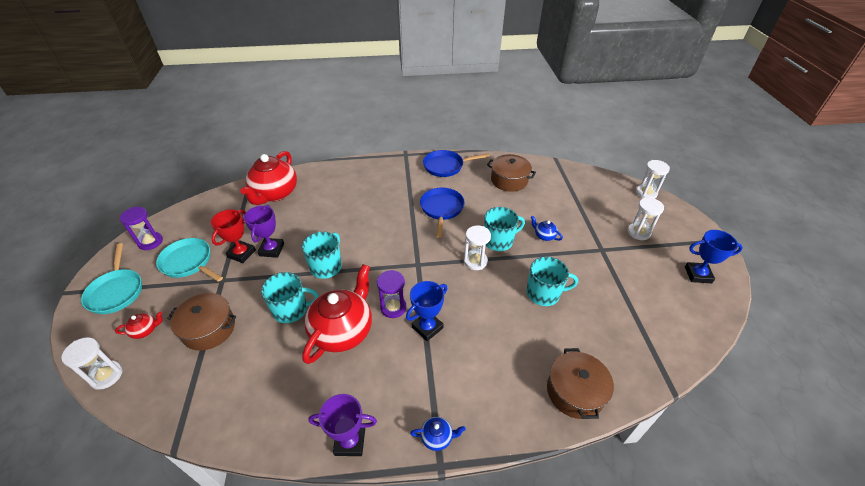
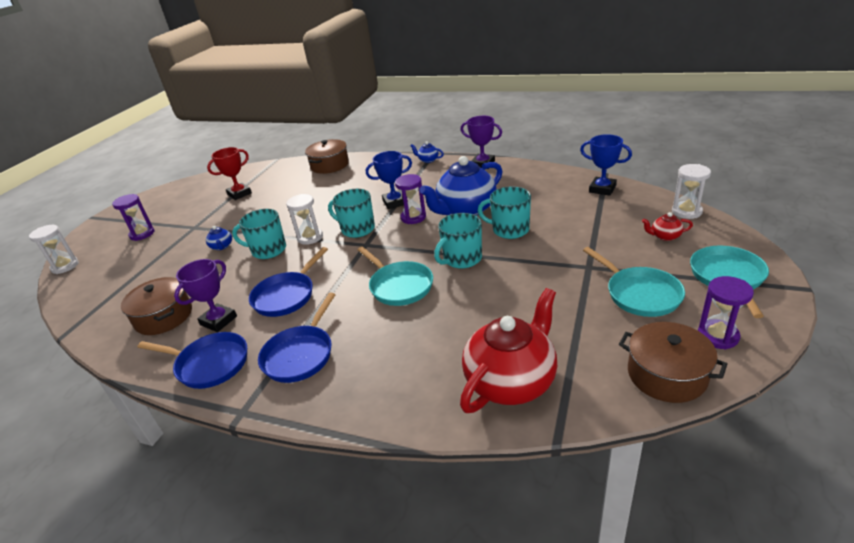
camera: 150 degrees left, 10 degrees down
(209, 329) = (594, 228): brown pot -> brown pot (666, 374)
(241, 253) = (566, 291): red trophy -> red trophy (239, 194)
(272, 250) = (525, 289): purple trophy -> purple trophy (218, 320)
(343, 331) = (466, 210): red teapot -> blue teapot
(365, 233) = (399, 286): none -> turquoise pan
(398, 181) = (300, 354): none -> blue pan
(544, 293) = (283, 208): turquoise mug -> turquoise mug (357, 229)
(638, 232) = (142, 234): white hourglass -> purple hourglass
(698, 275) = (160, 201): blue trophy -> blue trophy (602, 189)

